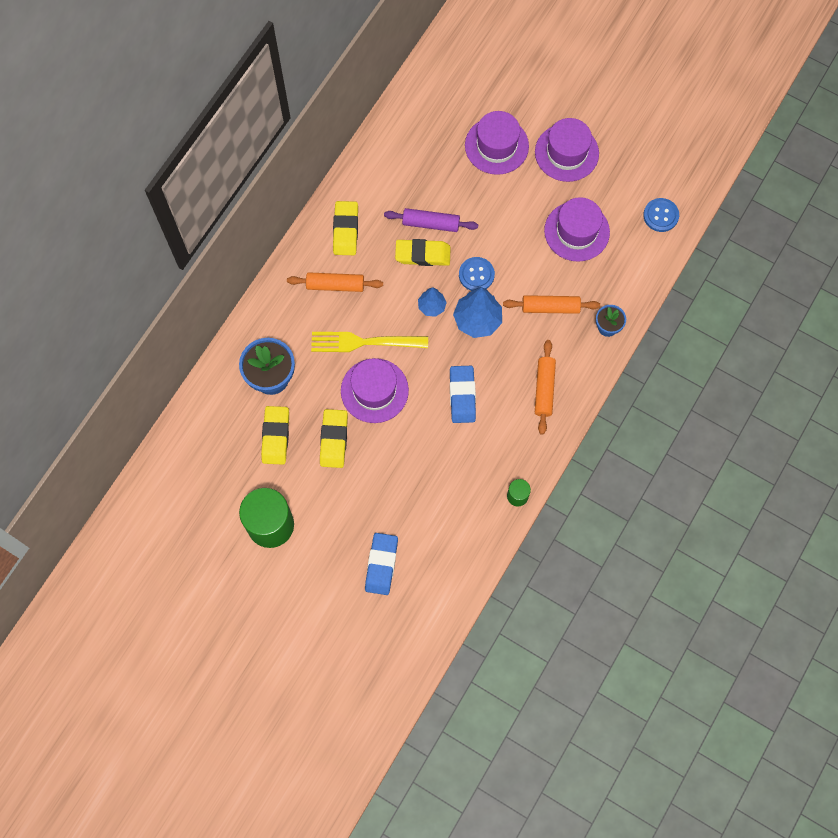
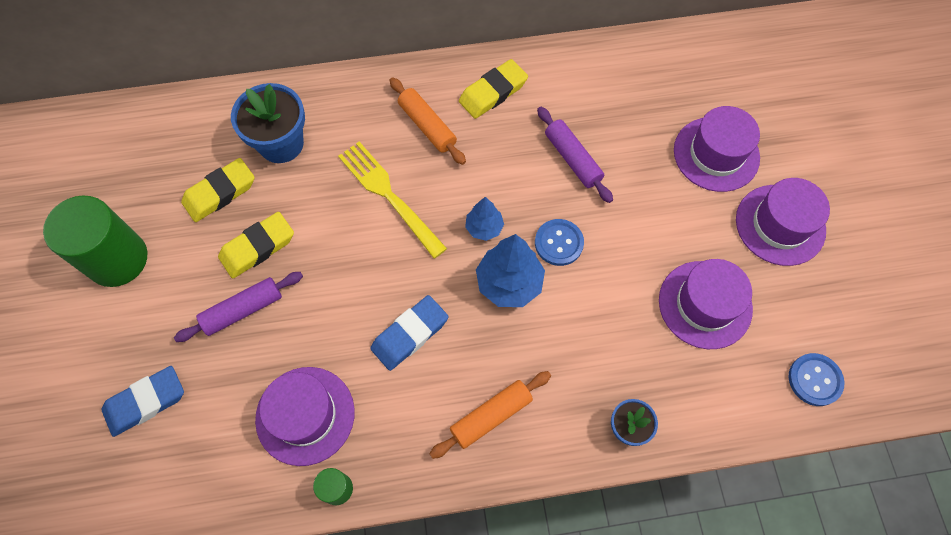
camera: 50 degrees right, 5 degrees down
(368, 475) = (243, 310): none -> purple rolling pin
(374, 390) = (344, 244): purple hat -> purple hat (305, 415)
(422, 254) = (532, 177): yellow eraser -> none
(550, 307) = (592, 346): orange rolling pin -> none

